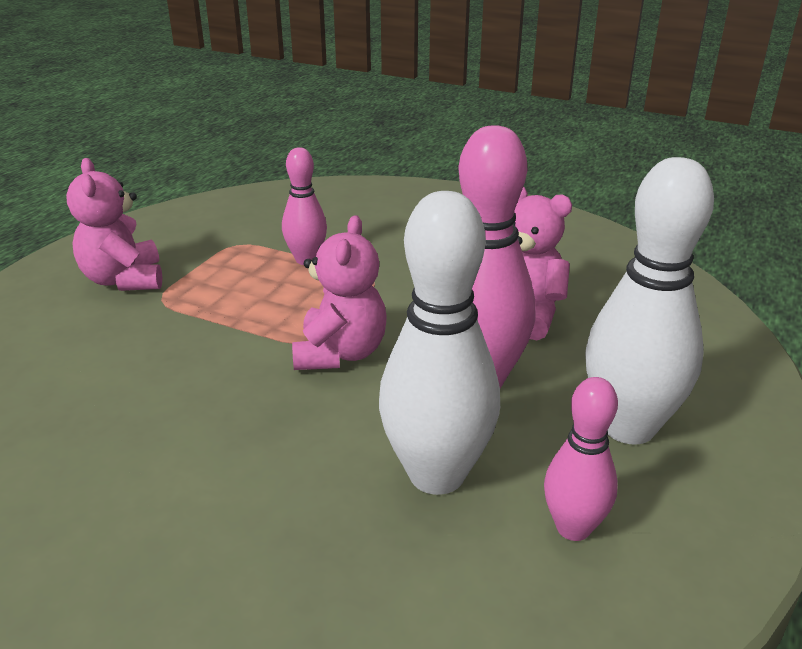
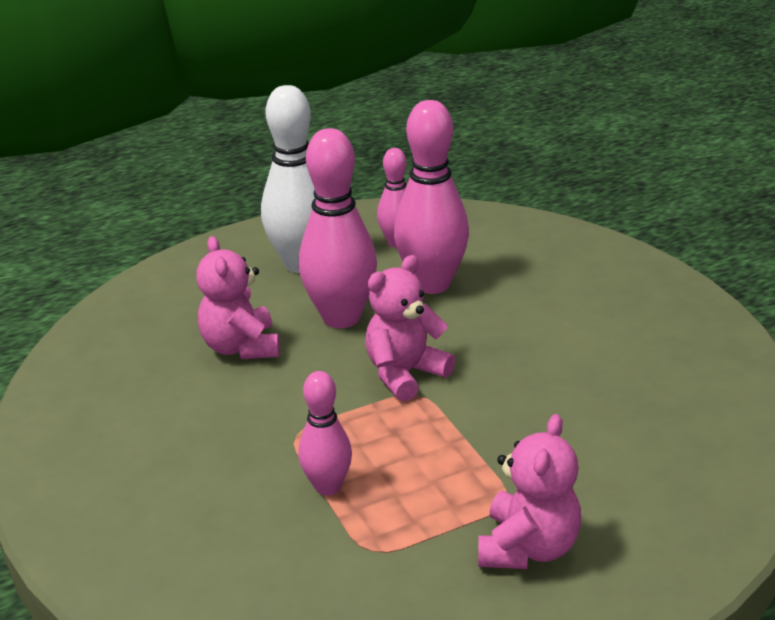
camera: 140 degrees left, 0 degrees up
(436, 474) = (432, 284): white bowling pin -> pink bowling pin

